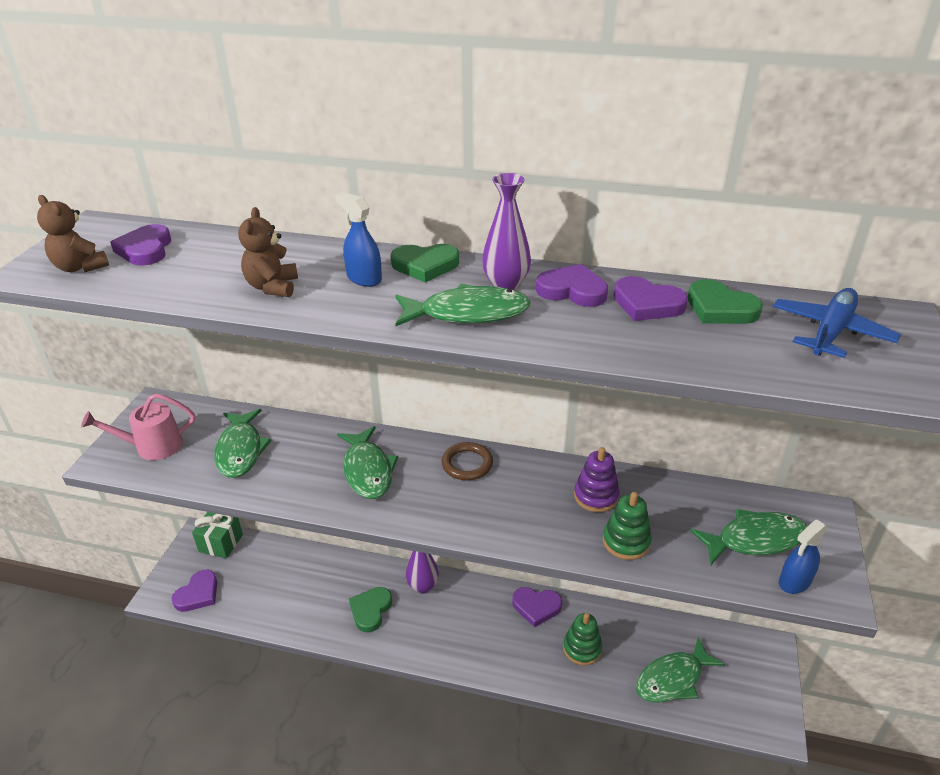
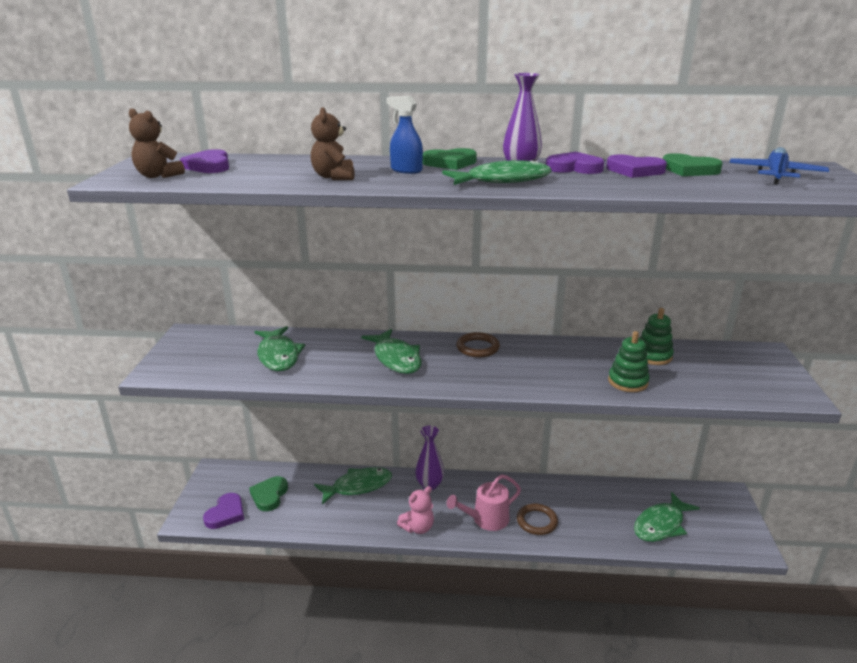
camera: 10 degrees left, 10 degrees down
(153, 446) = (197, 359): pink watering can -> pink watering can (486, 519)
(221, 543) = (236, 474): green gift -> none
(370, 610) = (389, 507): green heart -> green heart (269, 495)
(394, 642) = (418, 527): none -> pink teddy bear
(529, 653) = (537, 521): none -> brown ring
(536, 607) = (531, 488): purple heart -> none
(582, 648) = (579, 513): green stacking toy -> green stacking toy (653, 356)
(596, 496) = (591, 357): purple stacking toy -> none
(755, 540) = (725, 371): green fish -> green fish (358, 486)
(794, 582) = (767, 392): blue spray bottle -> none

